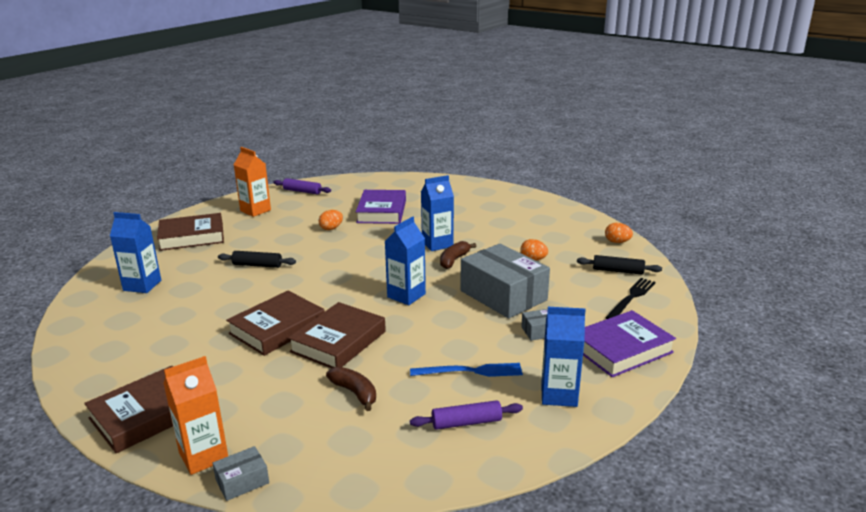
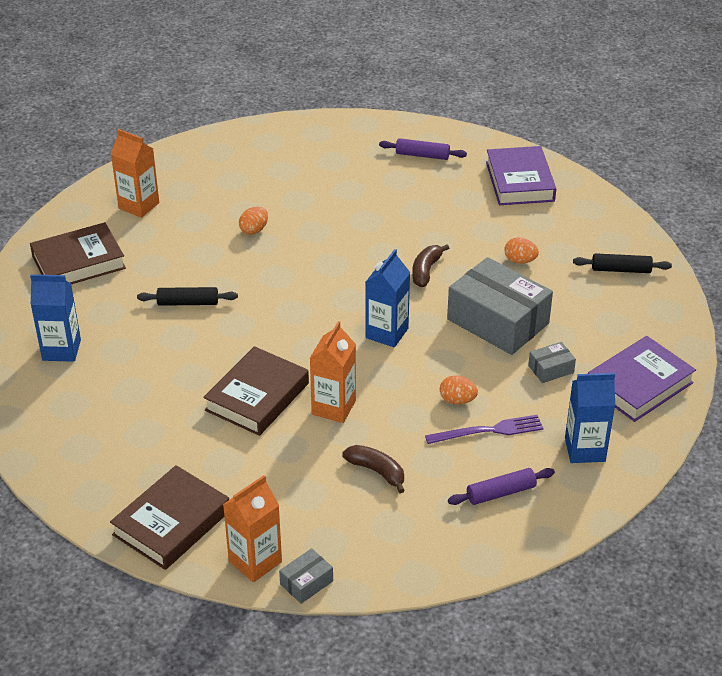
camera: 10 degrees left, 15 degrees up
(302, 191) = (185, 162): purple rolling pin -> purple rolling pin (422, 155)
(338, 341) = (333, 407): brown book -> orange carton
(381, 211) = (308, 193): purple book -> purple book (519, 181)
(437, 244) = (398, 245): blue carton -> none
(470, 371) = (488, 431): blue fork -> purple fork
(617, 242) = (614, 221): orange egg -> orange egg (457, 400)
(631, 298) = (641, 310): black fork -> none

